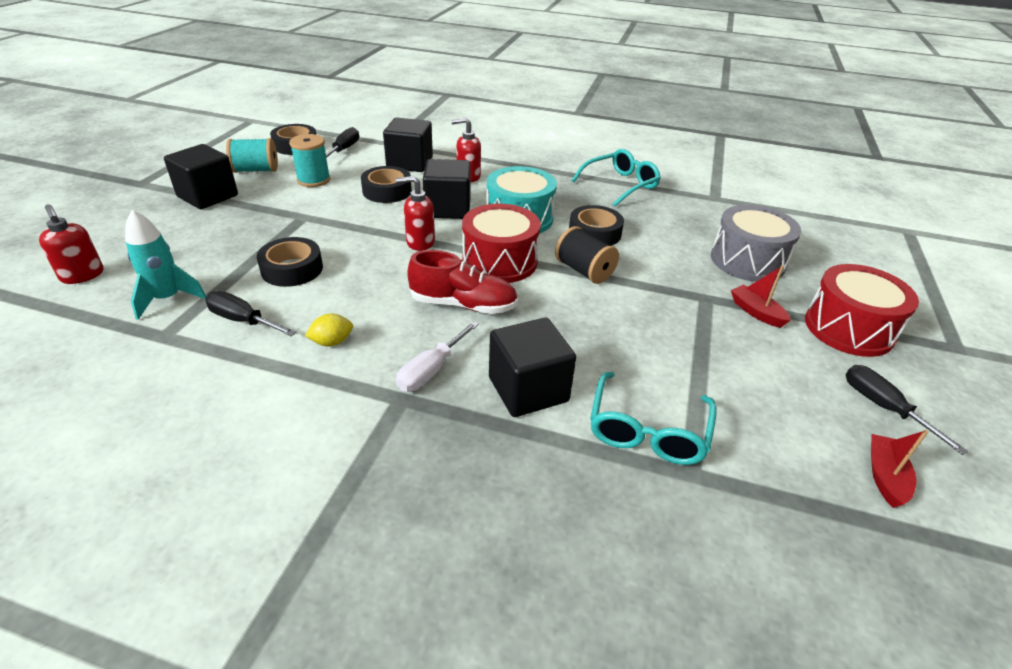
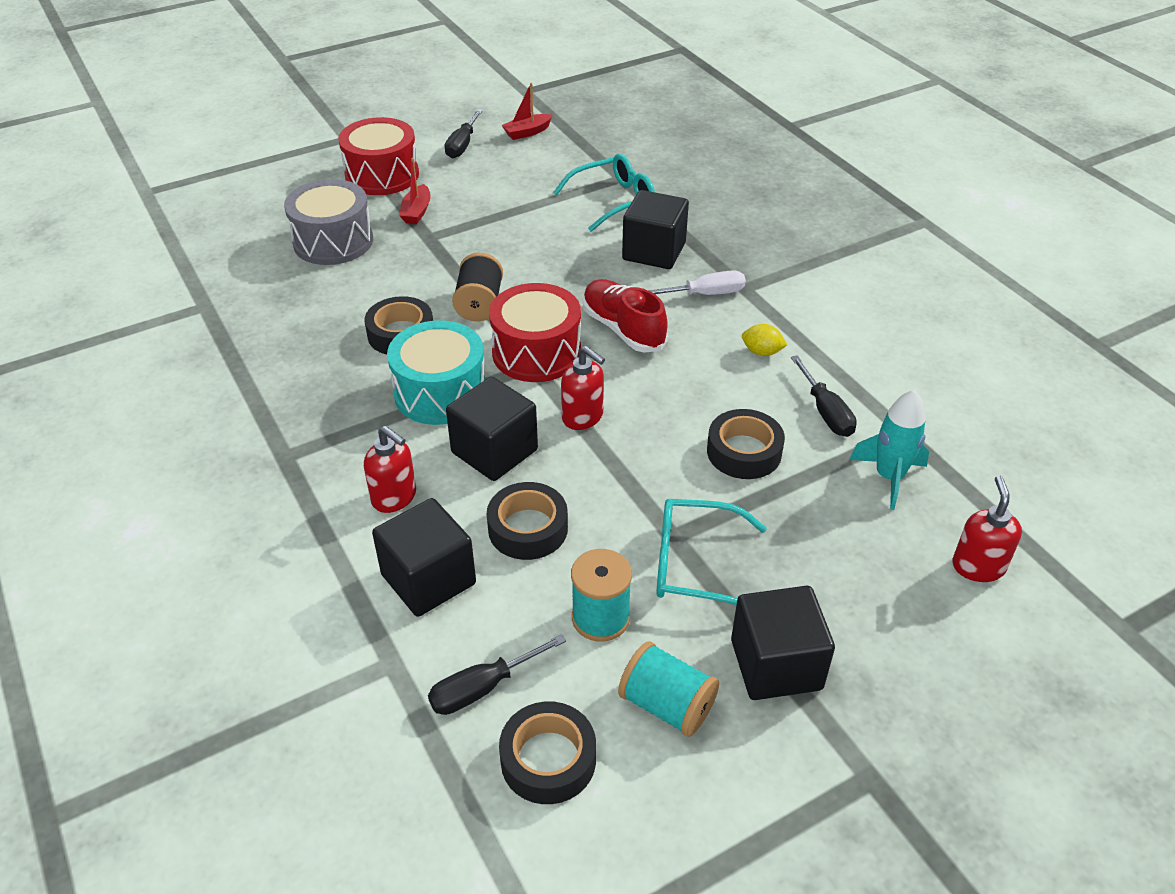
camera: 135 degrees left, 5 degrees up
(620, 185) = (253, 377): turquoise glasses -> turquoise glasses (695, 565)

